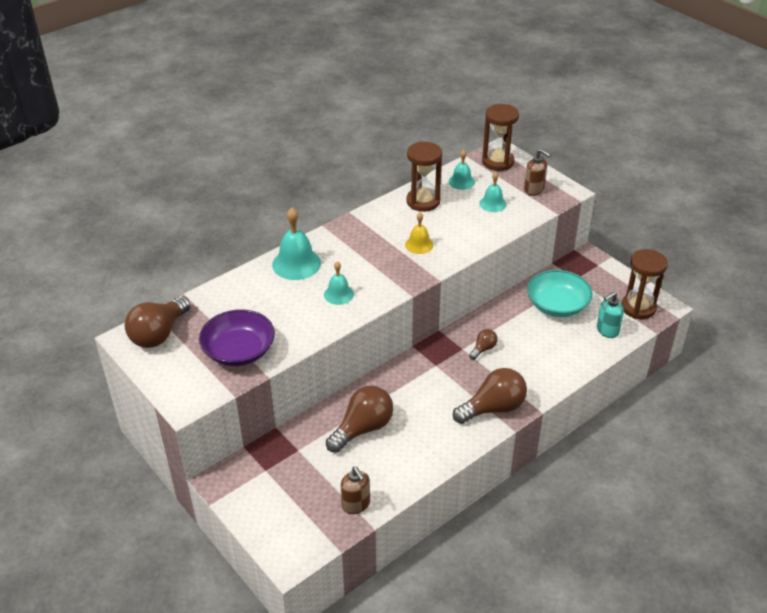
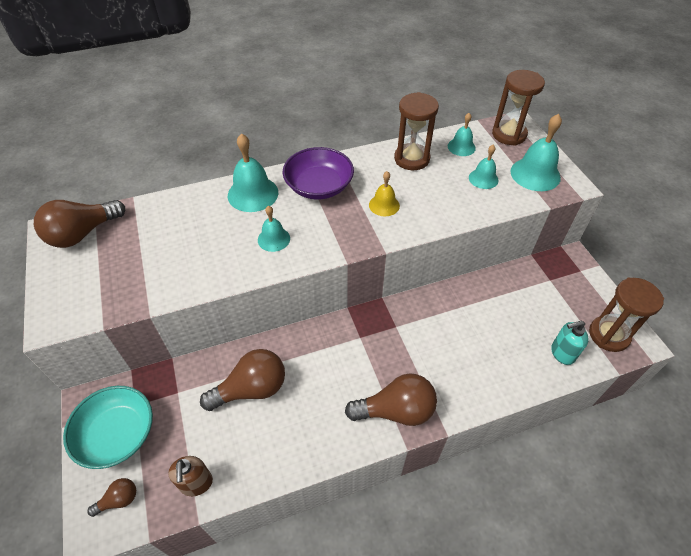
camera: 20 degrees right, 10 degrees up
(239, 351) = (140, 276): purple bowl -> purple bowl (319, 186)
(483, 349) = (417, 334): brown light bulb -> brown light bulb (119, 500)
(534, 190) = (535, 174): brown soap dispenser -> turquoise bell
(557, 305) = (517, 305): turquoise bowl -> turquoise bowl (117, 434)

